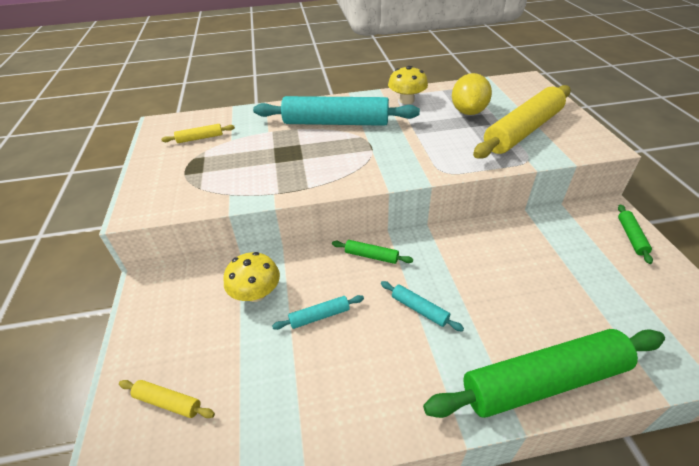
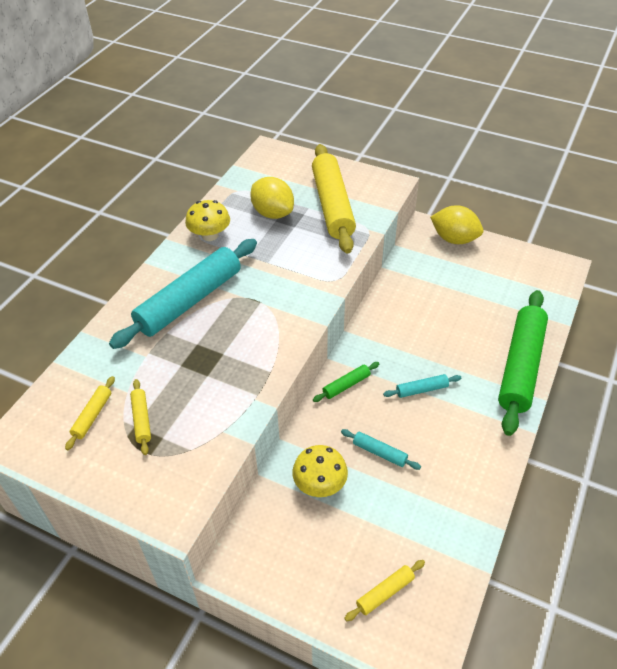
camera: 55 degrees left, 5 degrees up
(211, 156) = (141, 419): none -> yellow rolling pin
(319, 316) = (379, 453): turquoise rolling pin -> turquoise rolling pin turned 75 degrees counterclockwise
(631, 237) = (454, 239): green rolling pin -> yellow lemon

